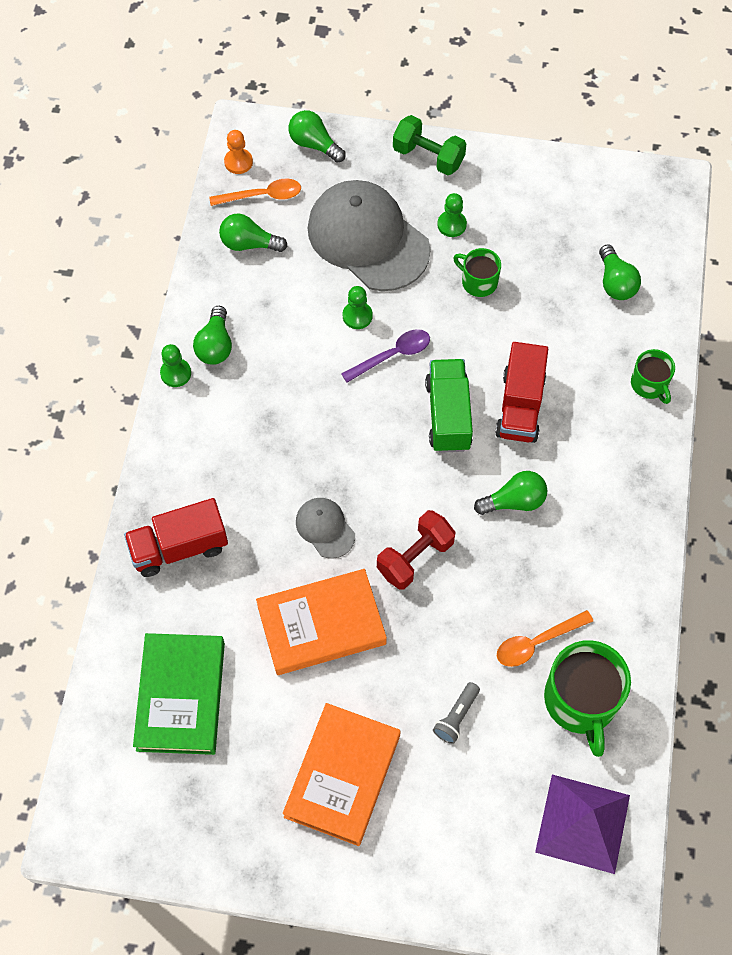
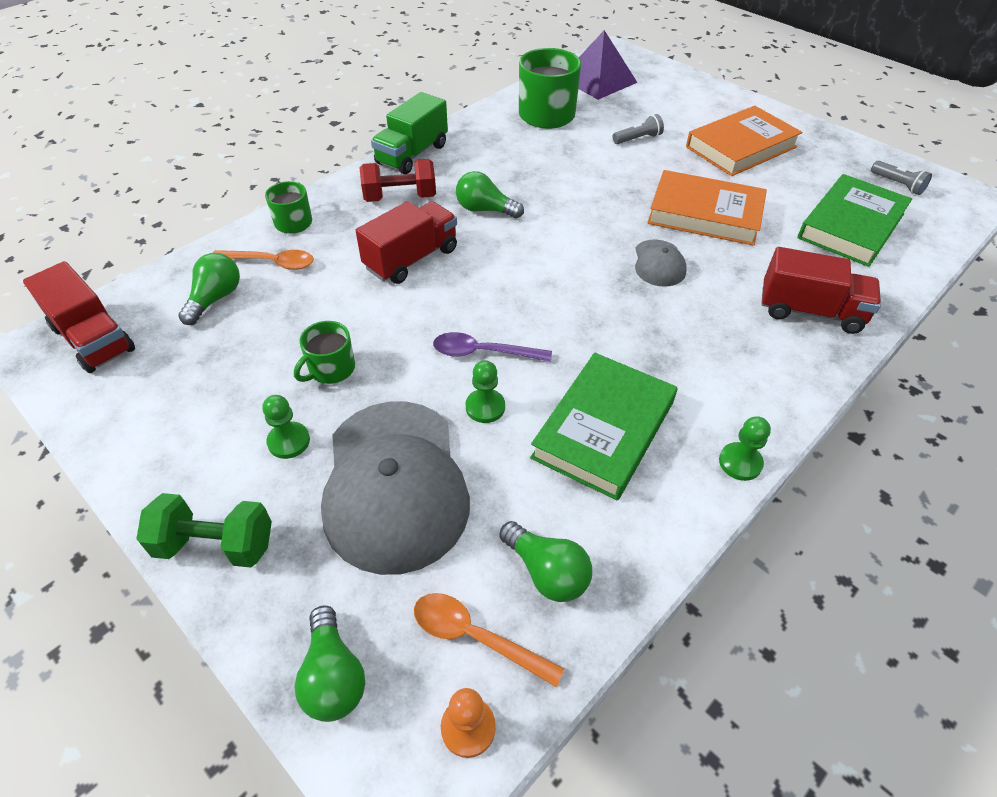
camera: 145 degrees left, 15 degrees down
(154, 808) = (897, 185): none -> grey flashlight
(215, 345) = (673, 467): green light bulb -> none
(273, 346) = (603, 429): none -> green book
(415, 557) = (596, 215): red dumbbell -> red dumbbell (400, 197)
(428, 157) = (216, 545): green dumbbell -> green dumbbell turned 60 degrees counterclockwise
(448, 415) = (479, 283): green truck -> green truck (412, 154)
(478, 282) = (331, 369): green mug -> green mug turned 60 degrees clockwise
(536, 642) = (549, 144): orange spoon -> orange spoon (271, 263)
(649, 208) = (93, 339): none -> red truck

